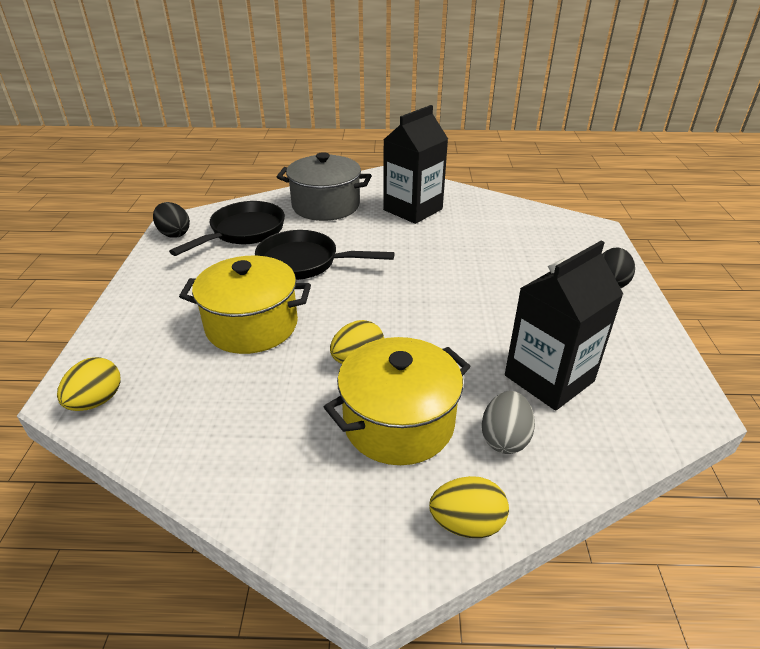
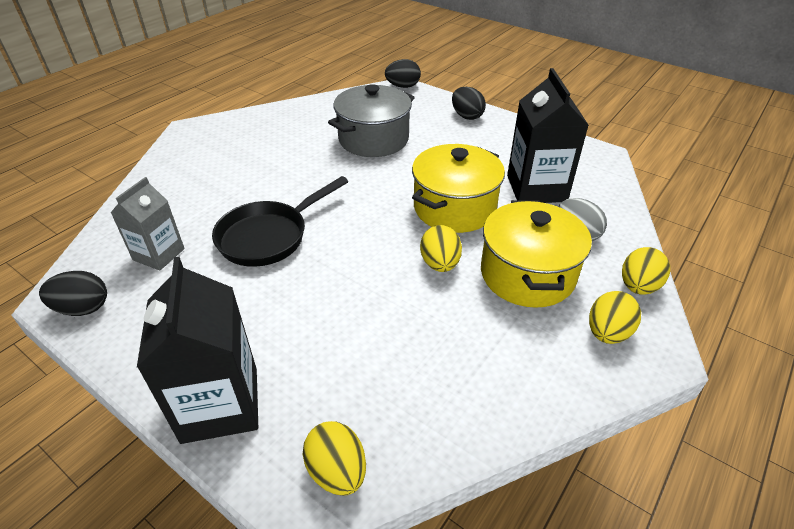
camera: 55 degrees left, 5 degrees up
(243, 232) = (159, 254): black pan -> grey carton
(252, 325) = (330, 308): yellow pot -> yellow pot (454, 208)
(326, 206) = (190, 184): grey pot -> grey pot (373, 139)
(364, 518) = (607, 333): none -> yellow egg
(413, 209) = (268, 143): black carton -> black carton (220, 404)
(598, 228) = (403, 86): none -> black egg

